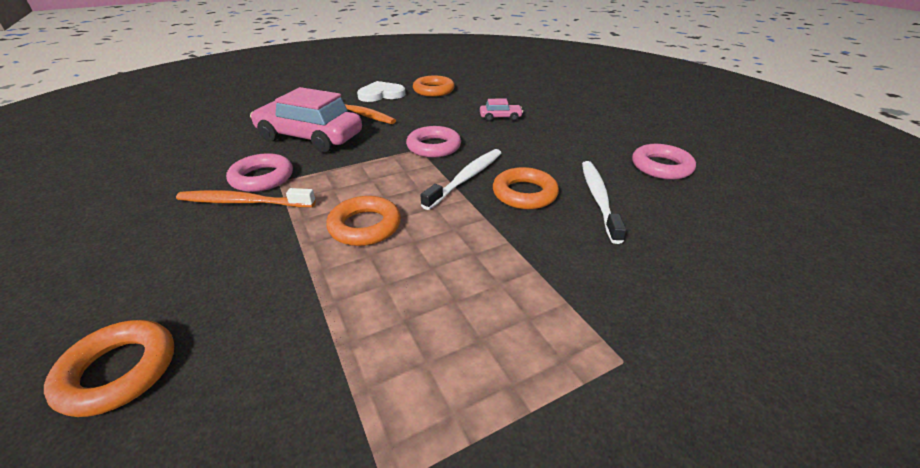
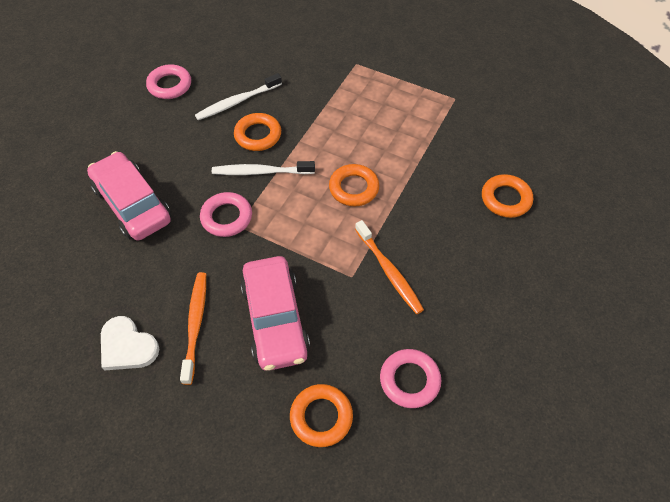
camera: 125 degrees left, 20 degrees up
(262, 178) = (357, 290): pink ring -> pink ring (409, 380)
(433, 90) = (83, 302): orange ring -> orange ring (321, 417)
(500, 117) = (132, 204): pink car -> pink car, size x2.33

